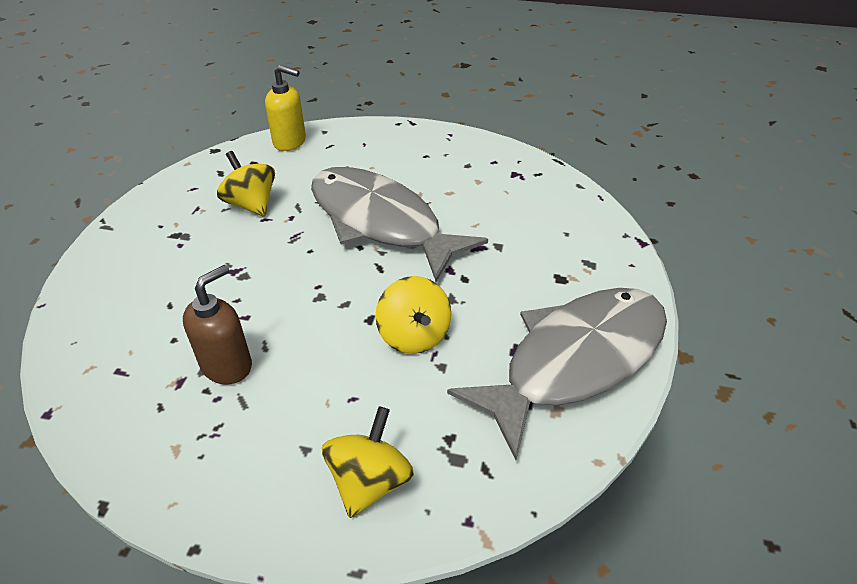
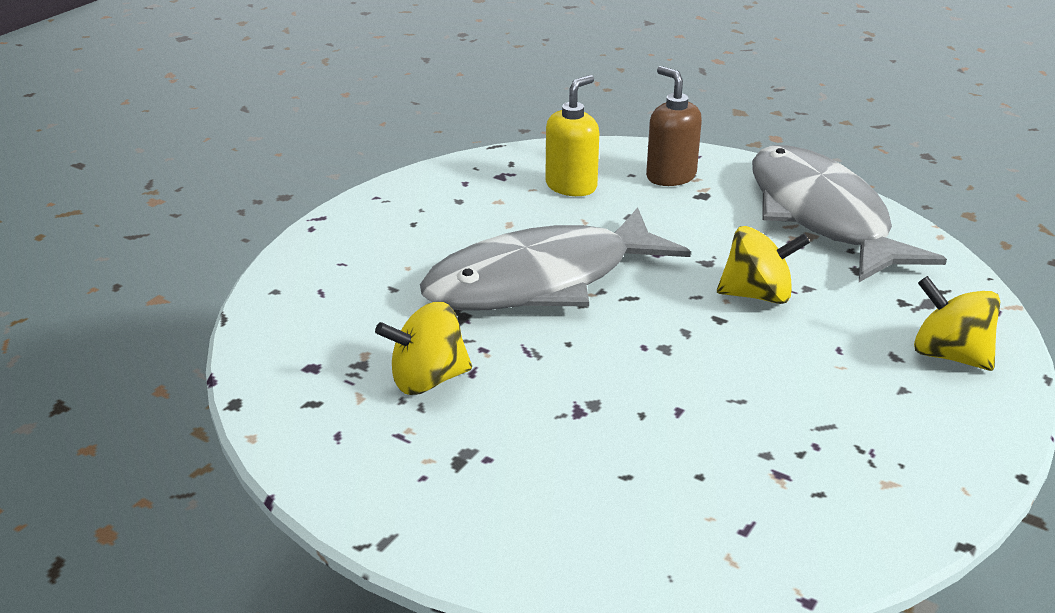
camera: 70 degrees left, 10 degrees down
(227, 365) = (764, 432): brown soap dispenser -> brown soap dispenser (670, 176)
(290, 142) = (279, 325): yellow soap dispenser -> yellow soap dispenser (571, 186)

